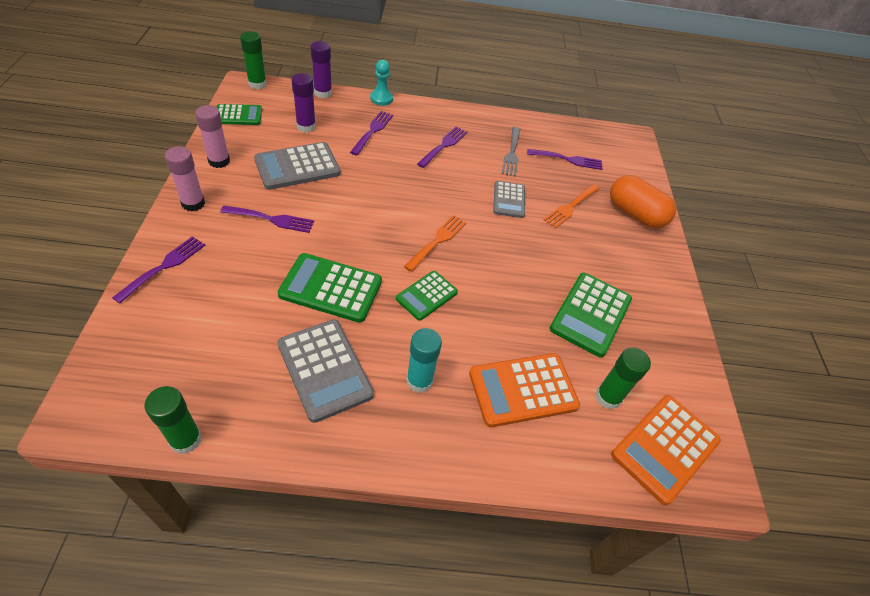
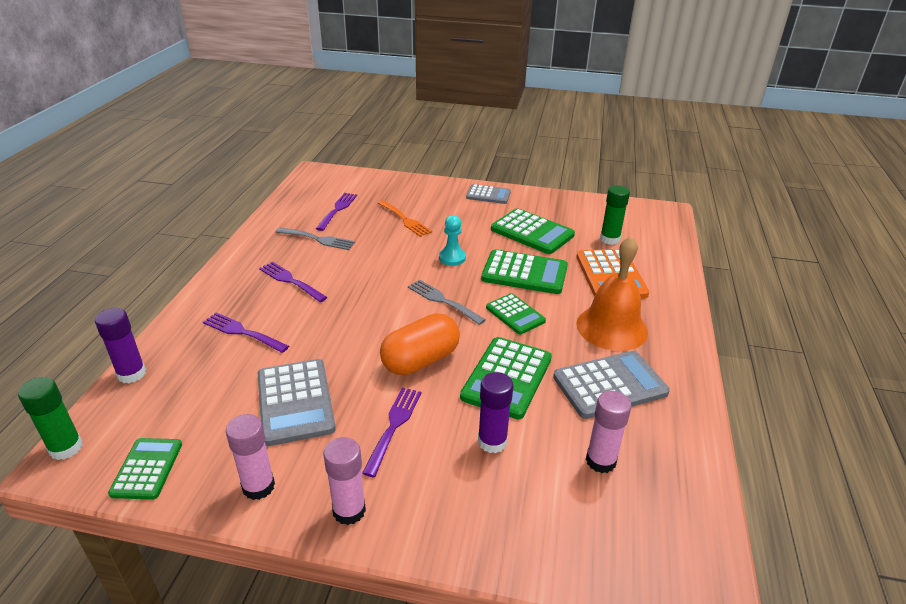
camera: 75 degrees left, 15 degrees down
(163, 267) = (472, 532): purple fork -> none
(185, 439) = (709, 486): green glue stick -> none
(225, 353) = (600, 461): none -> pink glue stick
(306, 126) = (208, 392): purple glue stick -> purple glue stick (492, 441)
(381, 98) = (173, 320): turquoise pawn -> turquoise pawn (452, 258)
(419, 381) = (611, 327): turquoise glue stick -> orange bell
(437, 241) = (443, 301): orange fork -> grey fork
(502, 305) = (524, 273): none -> green calculator
(509, 200) = (389, 251): grey calculator -> grey calculator (488, 195)
(635, 214) = (419, 191): orange capsule -> orange capsule (420, 360)
(665, 448) = (645, 225): orange calculator -> none

